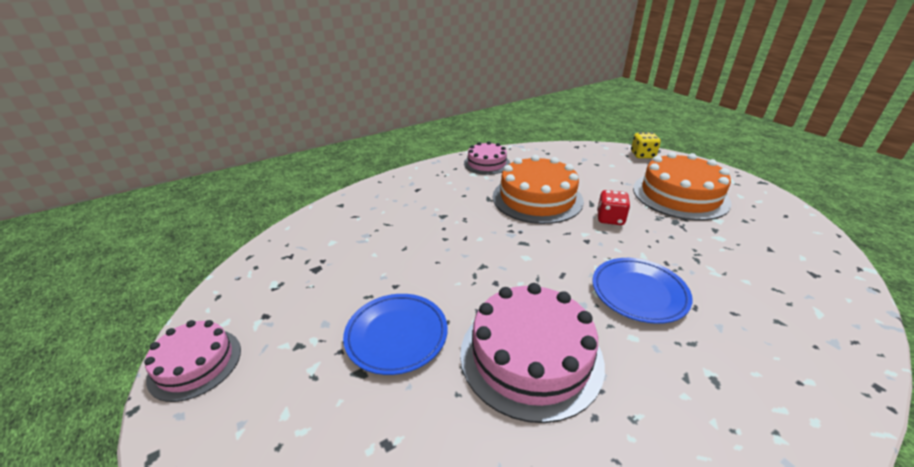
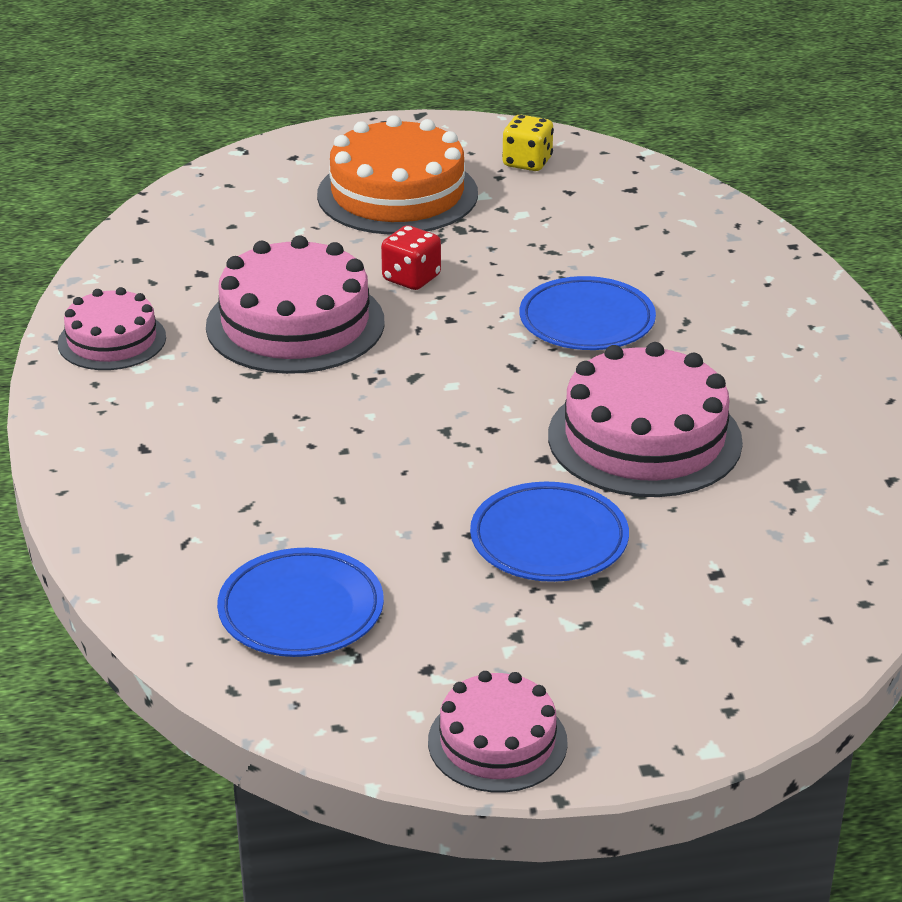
camera: 70 degrees left, 0 degrees up
(310, 260) = (301, 610): none -> blue plate
(537, 198) = (295, 324): orange cake -> pink cake
(642, 155) = (243, 170): yellow dice -> yellow dice (527, 162)

